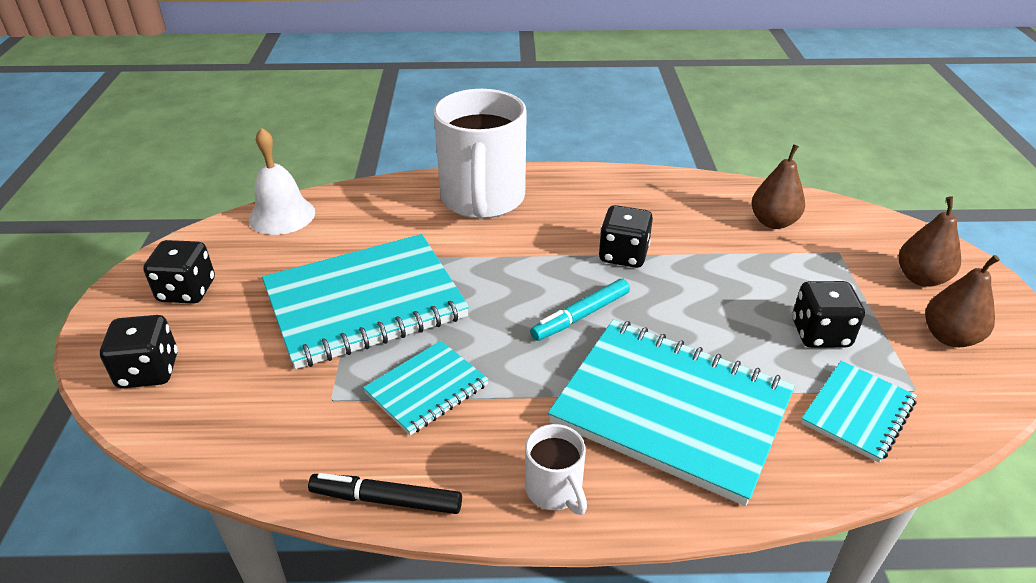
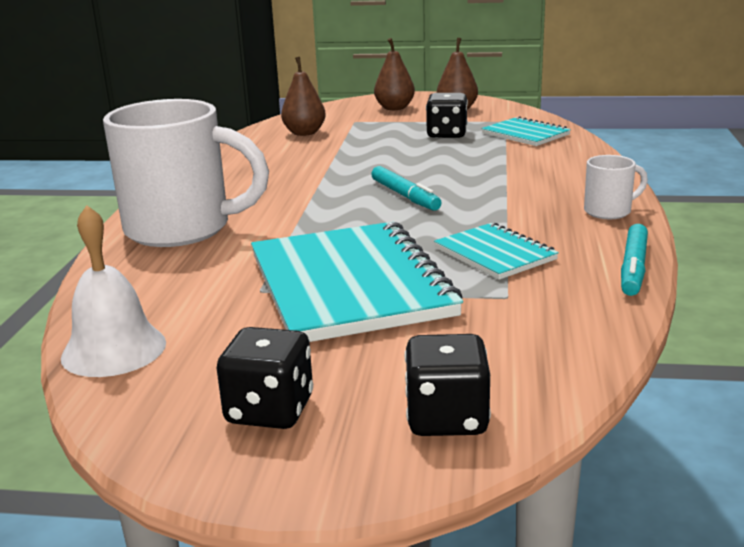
camera: 80 degrees left, 15 degrees down
(386, 500) = (633, 268): black marker -> turquoise marker
(623, 255) = (323, 178): black dice -> none
(671, 409) = (522, 175): turquoise notebook -> none

